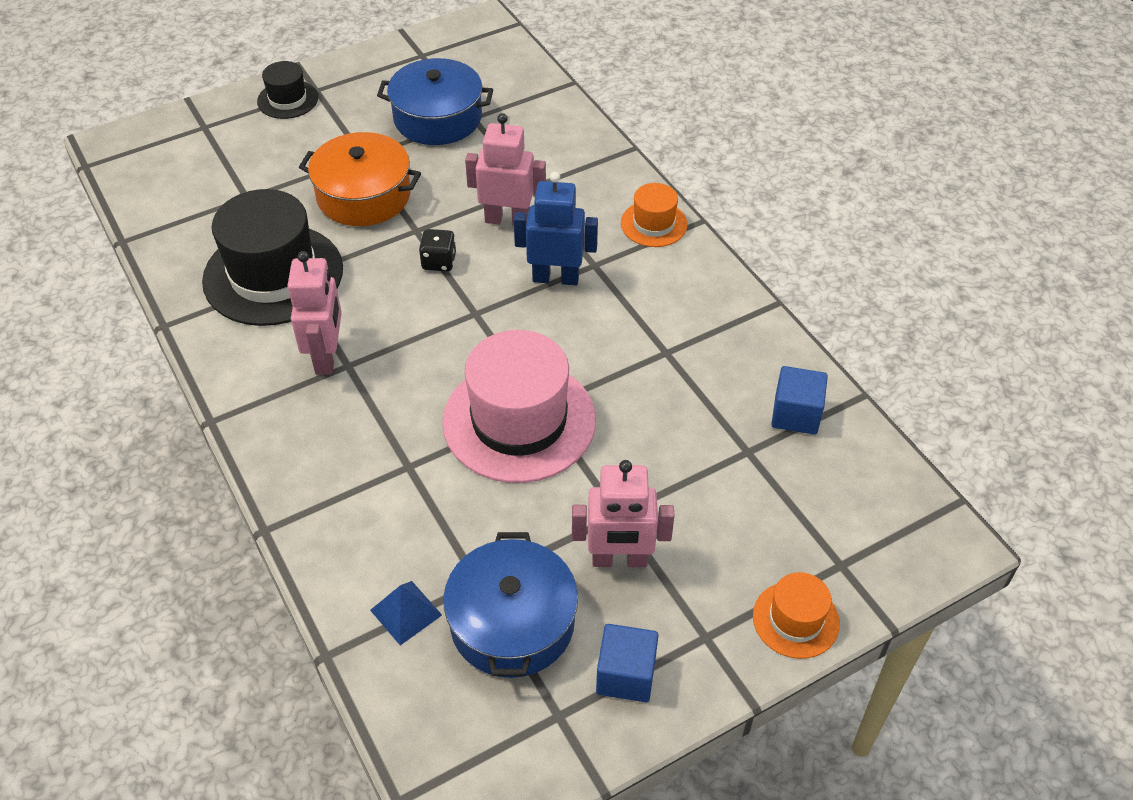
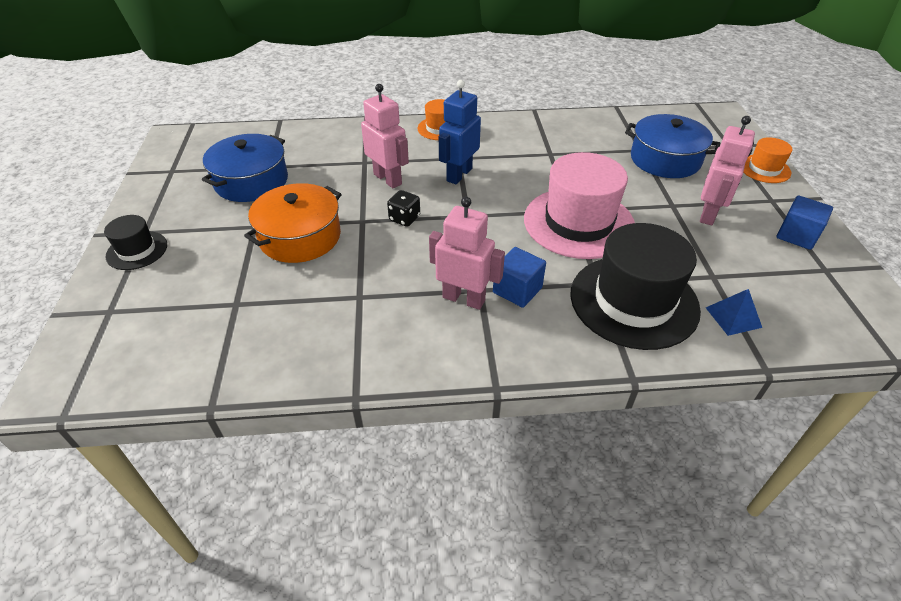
camera: 65 degrees left, 5 degrees down
(273, 275) = (348, 309): black hat -> black hat (634, 301)
(507, 220) = (388, 179): pink robot -> pink robot turned 105 degrees clockwise
(512, 623) = (750, 270): blue pot -> blue pot (665, 159)
(796, 414) = (620, 128): blue cube -> blue cube (517, 290)

